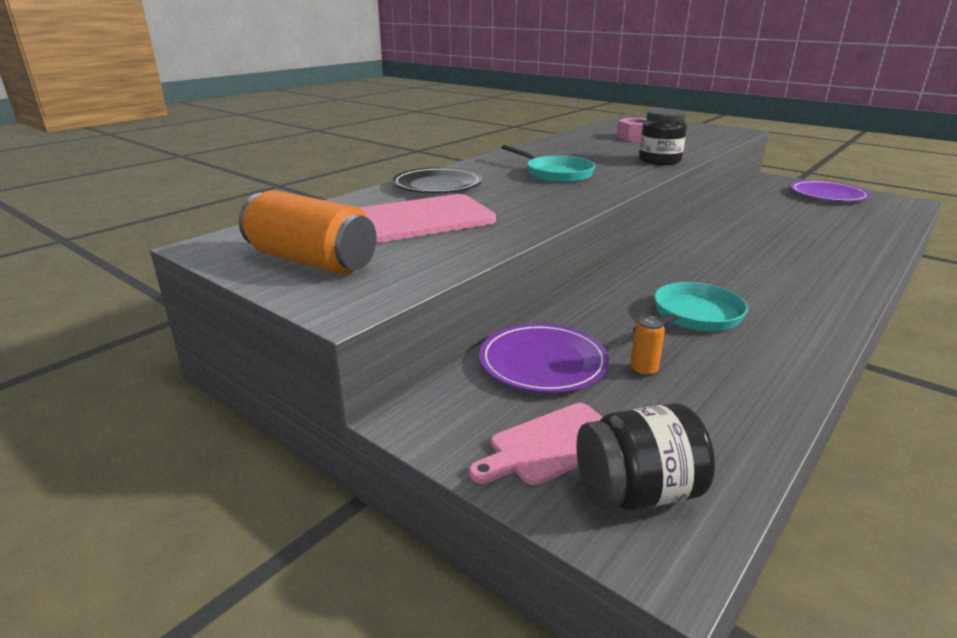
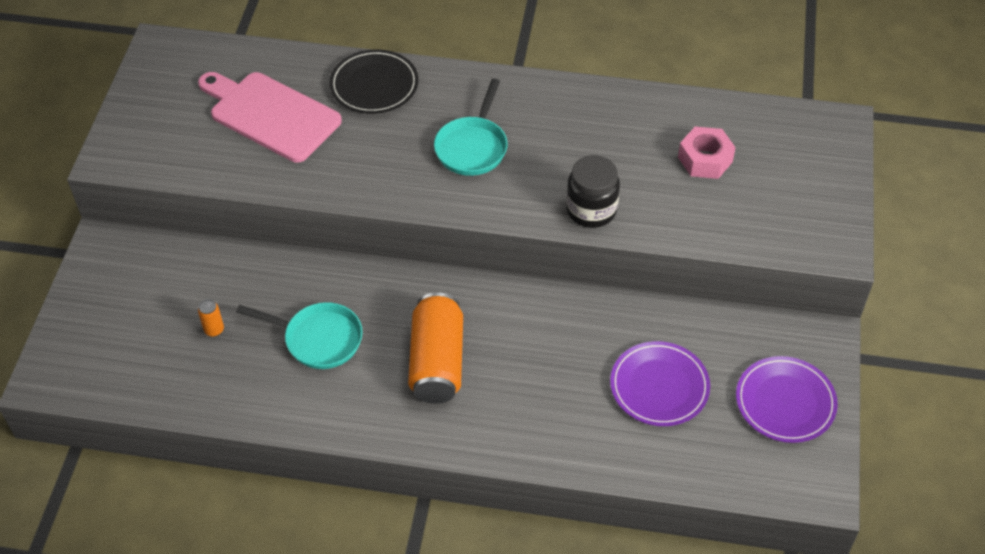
camera: 60 degrees right, 25 degrees up
(311, 261) = (163, 107): orange can -> orange can (437, 362)
(543, 362) = (195, 275): purple plate -> purple plate (659, 386)
(552, 445) = (106, 311): pink cutting board -> none
(637, 492) = (83, 359): black jar -> none

